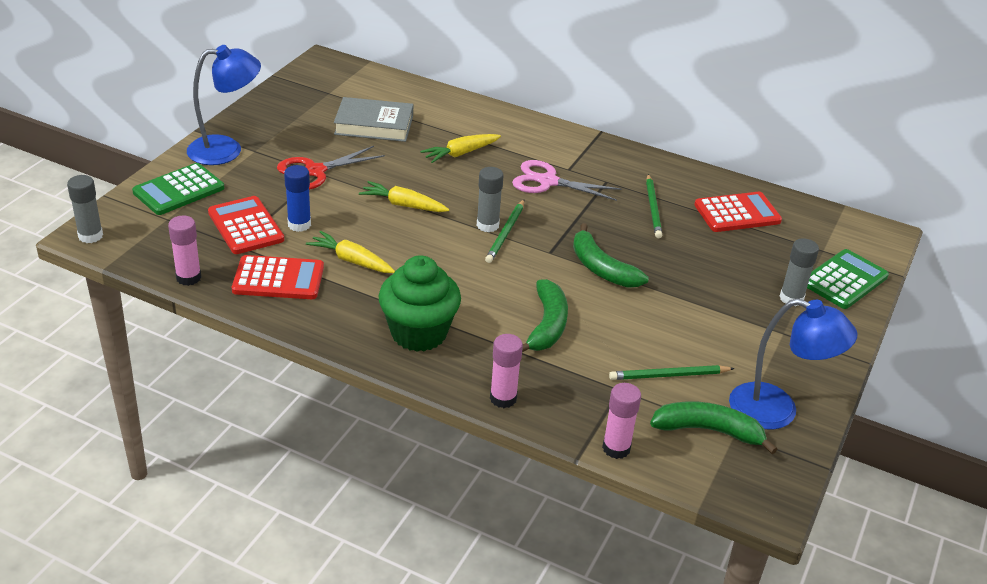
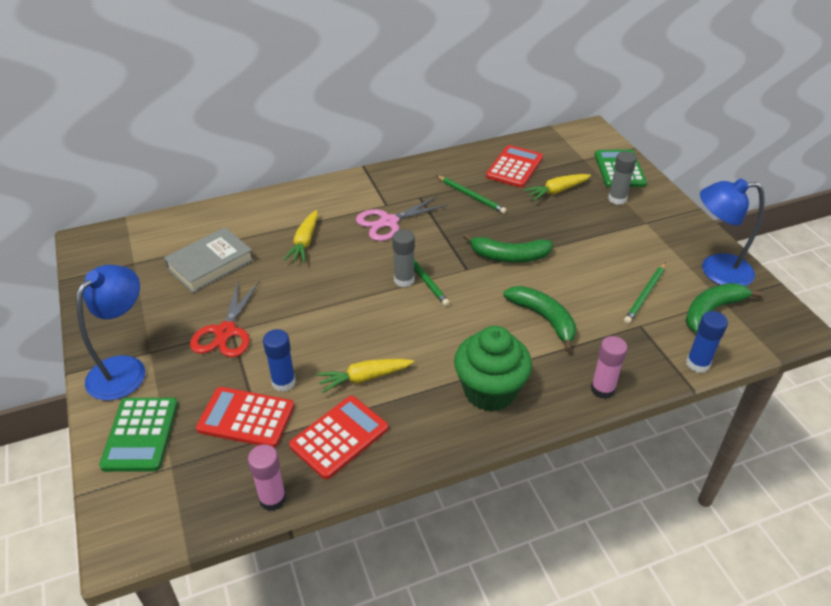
camera: 45 degrees left, 5 degrees up
(90, 236) = (127, 541): grey glue stick -> none
(403, 205) = (330, 308): yellow carrot -> yellow carrot (556, 191)
(616, 448) = (697, 364): pink glue stick -> blue glue stick
(777, 411) = (715, 270): blue lamp -> blue lamp turned 150 degrees counterclockwise

